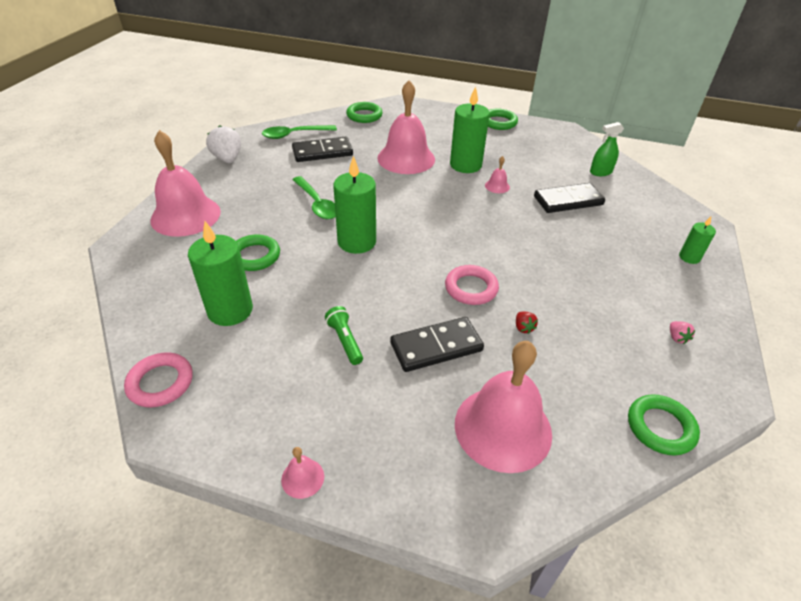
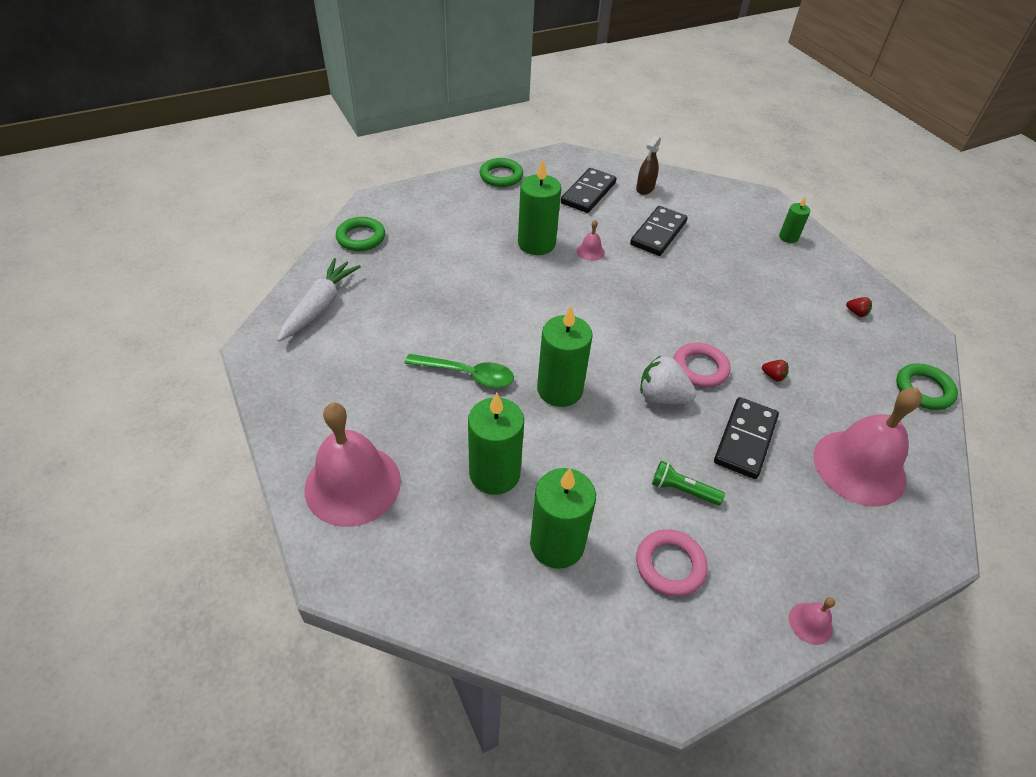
camera: 45 degrees left, 5 degrees up
(160, 383) = (606, 661): pink ring -> pink ring (670, 565)
(228, 159) = (289, 384): white strawberry -> white strawberry (662, 397)
(255, 256) = (494, 473): green ring -> green candle
(294, 135) = (320, 306): green spoon -> white carrot
(322, 152) = (383, 310): black domino -> black domino (588, 193)
(406, 158) = (475, 268): pink bell -> none
(600, 172) = (645, 188): green spray bottle -> brown spray bottle
(677, 338) = (856, 313): pink strawberry -> red strawberry

